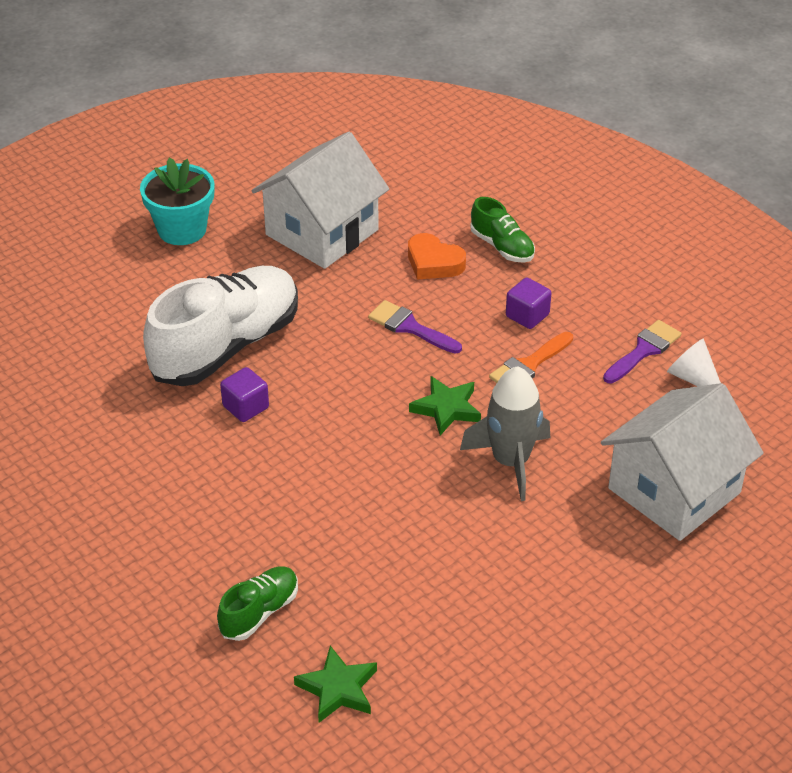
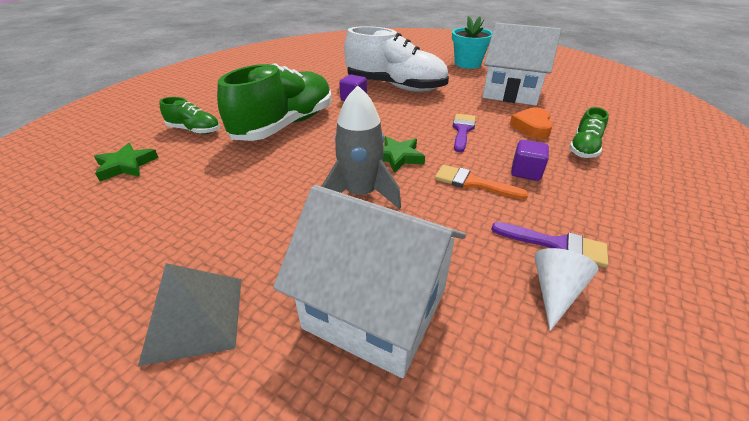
camera: 70 degrees right, 5 degrees down
(299, 503) = (285, 125): none -> green shoe
(646, 610) = (195, 318): none -> grey pyramid

